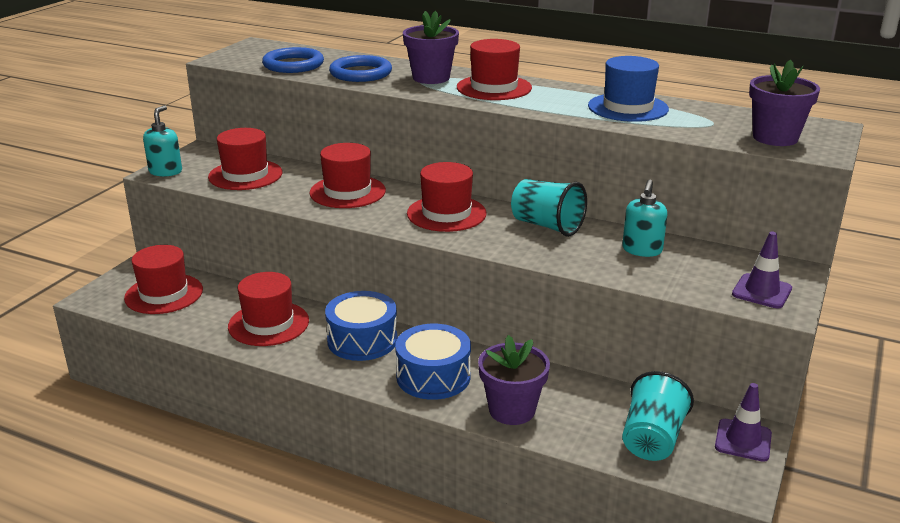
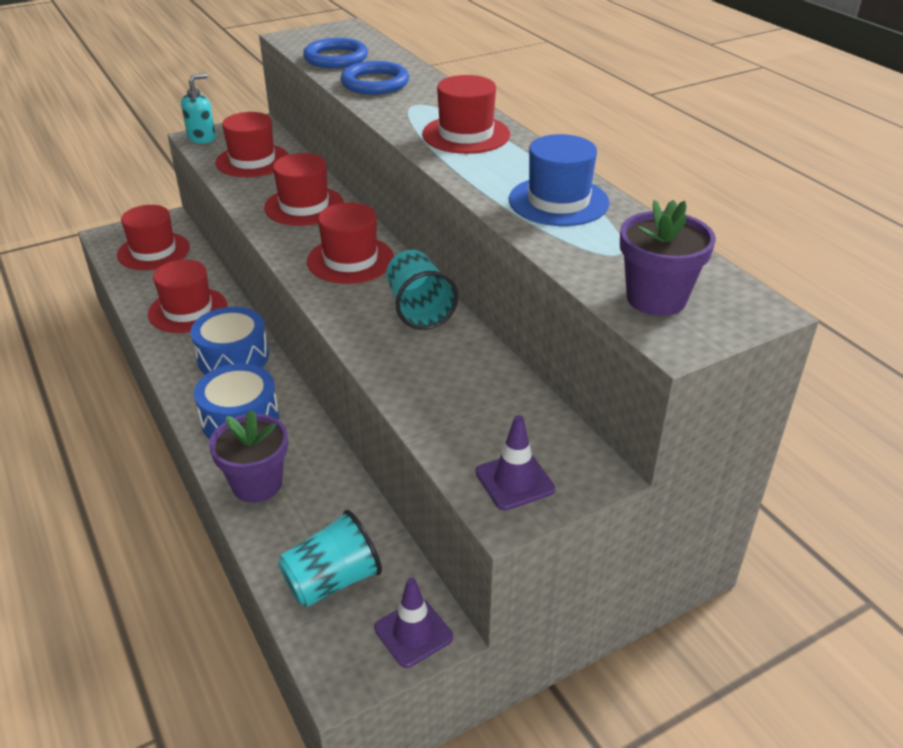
camera: 35 degrees right, 10 degrees up
(431, 78) = (428, 106): purple flower pot -> none
(642, 250) = (467, 375): turquoise soap dispenser -> none

